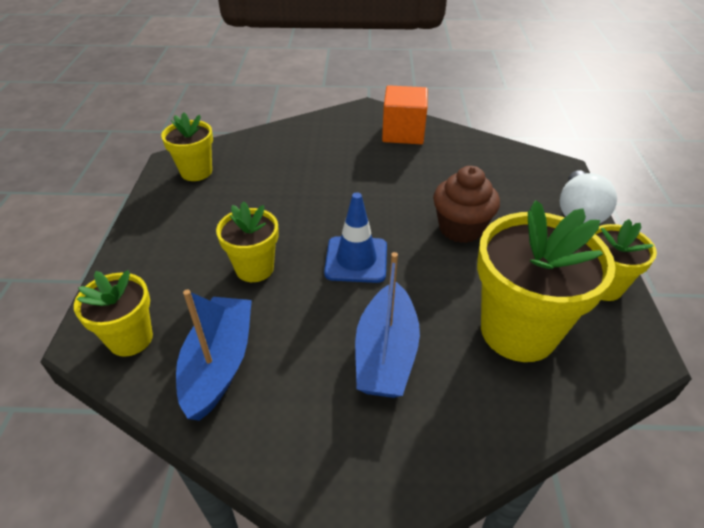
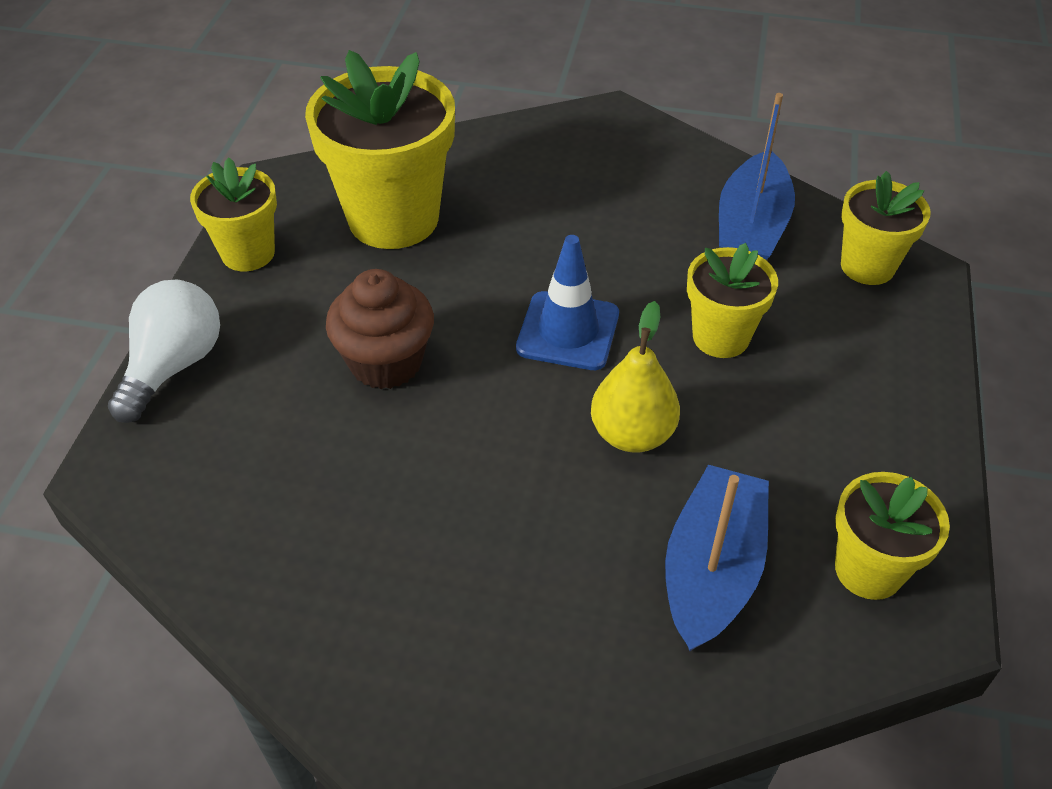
camera: 170 degrees left, 5 degrees up
(309, 210) = (632, 434): none -> yellow pear
(386, 353) = (558, 215): blue boat -> blue boat (712, 570)
(403, 133) = (381, 640): orange cube -> none

